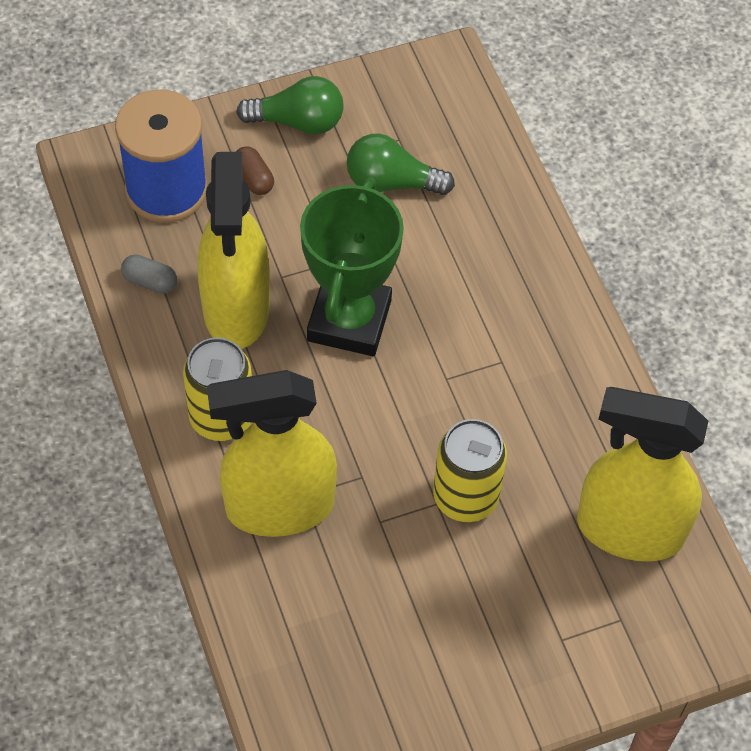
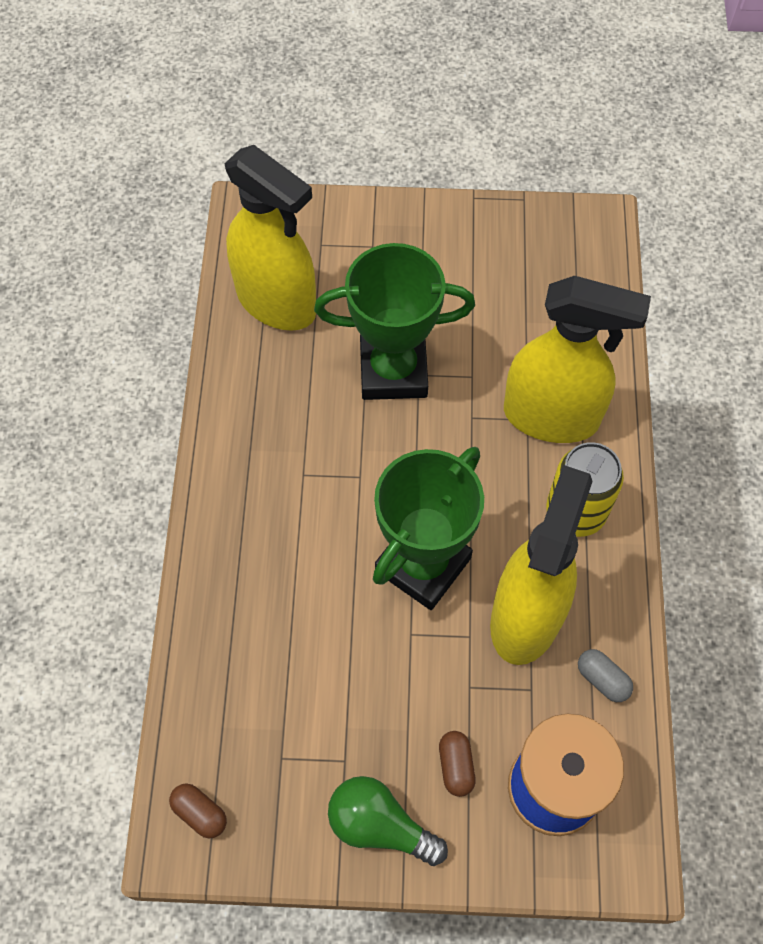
camera: 155 degrees left, 5 degrees up
(391, 182) = (314, 705): green light bulb -> none
(442, 85) = (200, 813): none -> brown capsule
(465, 497) = (393, 371): yellow can -> green trophy

